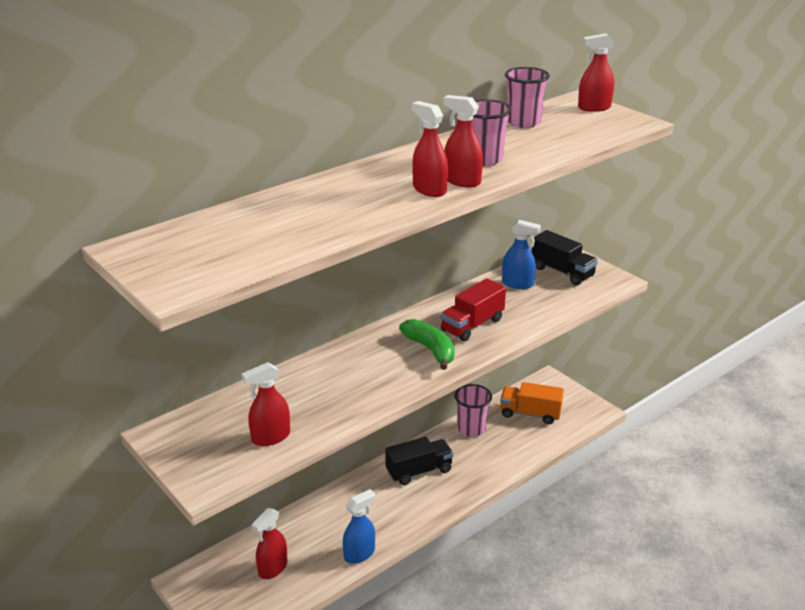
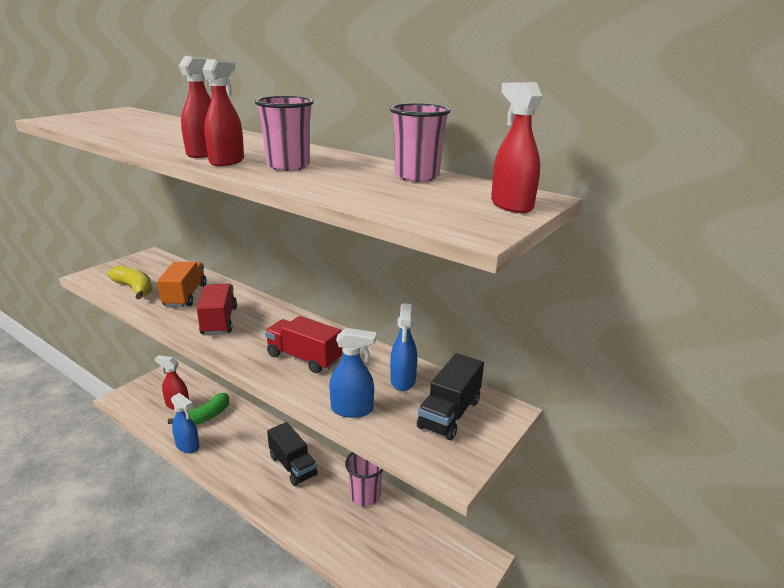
camera: 75 degrees right, 5 degrees down
(270, 437) = (134, 288): red spray bottle -> yellow banana
(385, 371) = (219, 321): none -> red truck
(430, 349) = (255, 339): green banana -> green banana (205, 417)
(530, 413) = (407, 545): orange truck -> orange truck (185, 296)
(551, 309) = (352, 409): none -> blue spray bottle

